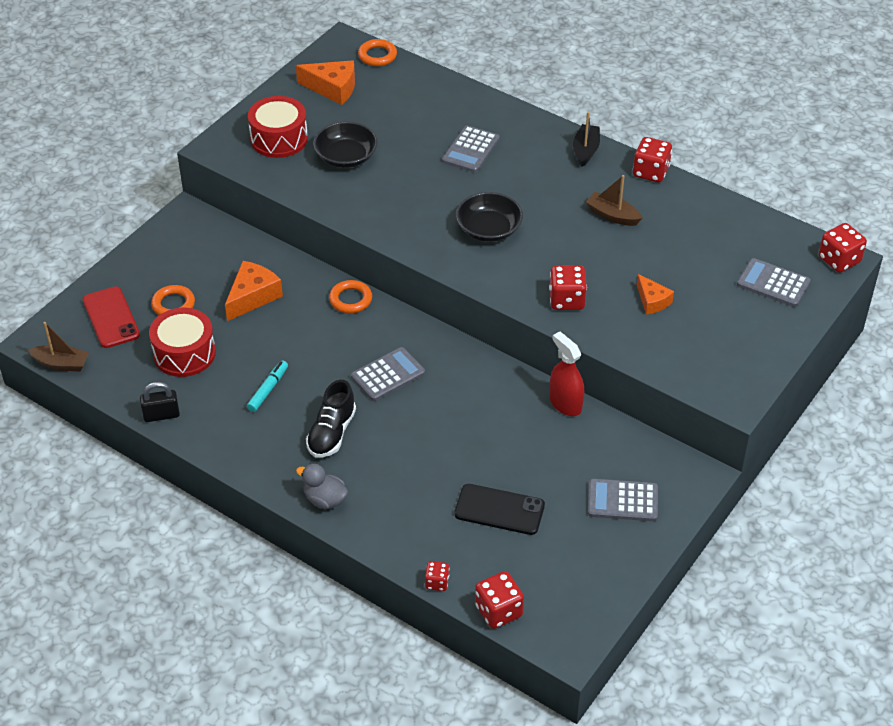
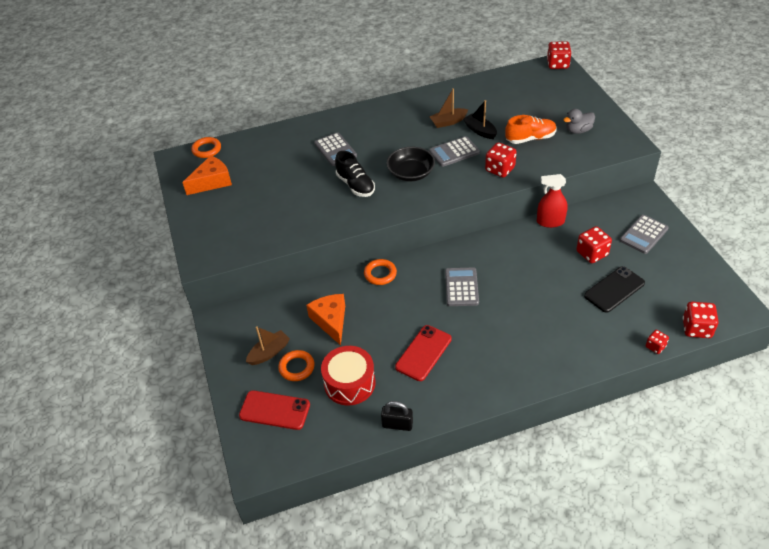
camera: 50 degrees left, 0 degrees up
(61, 364) = (293, 463): brown boat -> brown boat (269, 352)
(161, 415) = (397, 424): black padlock -> black padlock turned 75 degrees clockwise
(268, 389) = (423, 353): turquoise marker -> red phone
(279, 139) = (229, 227): red drum -> none
(325, 500) = (546, 369): grey duck -> grey duck (578, 130)
(331, 433) = (489, 338): black shoe -> black shoe (355, 185)
(346, 157) = (281, 204): black bowl -> none
(585, 150) = (385, 108): black boat -> black boat (480, 131)
(650, 172) = (428, 93): red dice -> red dice (592, 253)
(652, 301) = (530, 138): orange cheese -> orange shoe
(773, 283) = (555, 92): grey calculator -> grey calculator (454, 152)

